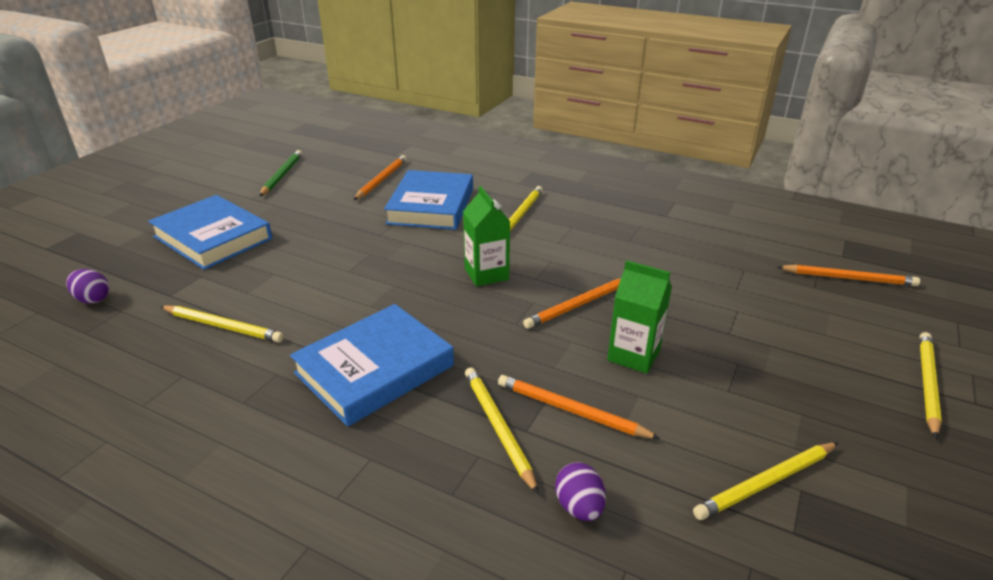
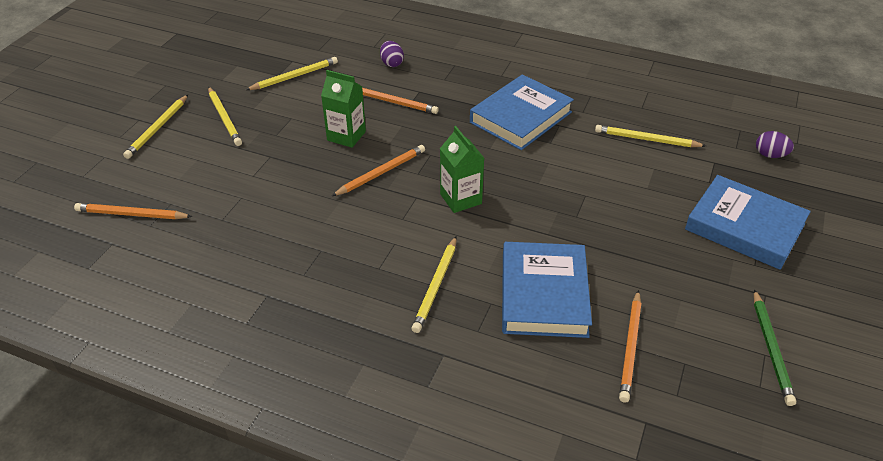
camera: 175 degrees right, 10 degrees up
(498, 428) = (435, 91): yellow pencil -> yellow pencil (224, 118)

